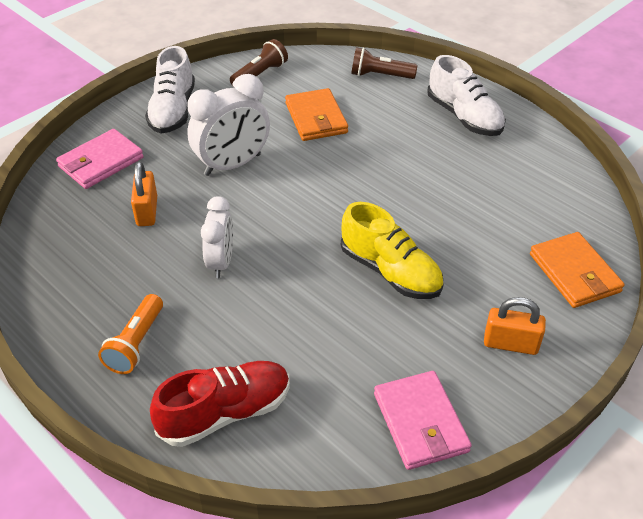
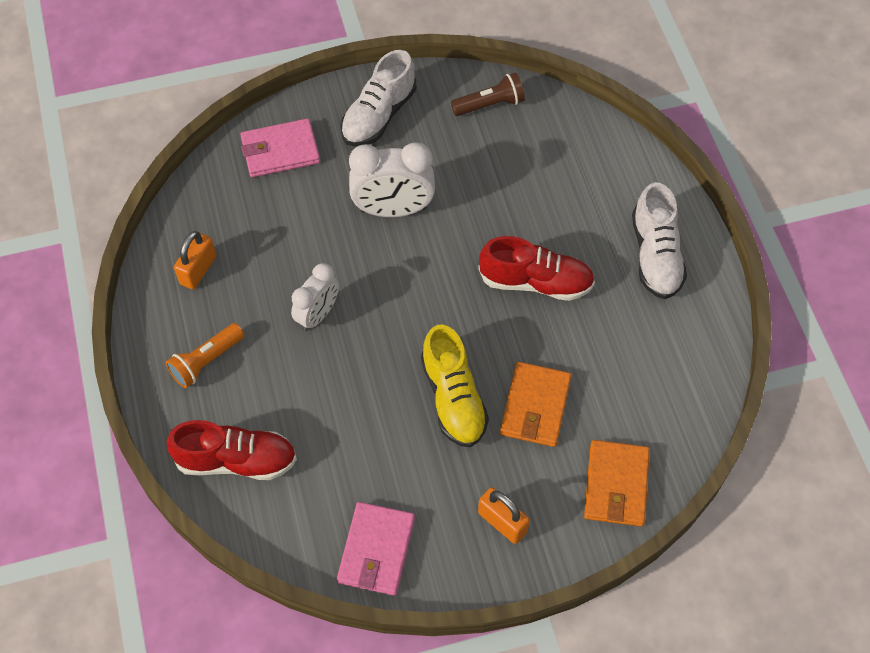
camera: 30 degrees right, 15 degrees up
(147, 211) = (288, 228): orange padlock -> orange padlock (198, 270)
(316, 118) = (507, 188): orange wallet -> orange wallet (535, 406)
(380, 75) = (610, 161): brown flashlight -> none
(389, 167) = (535, 282): none -> red shoe

